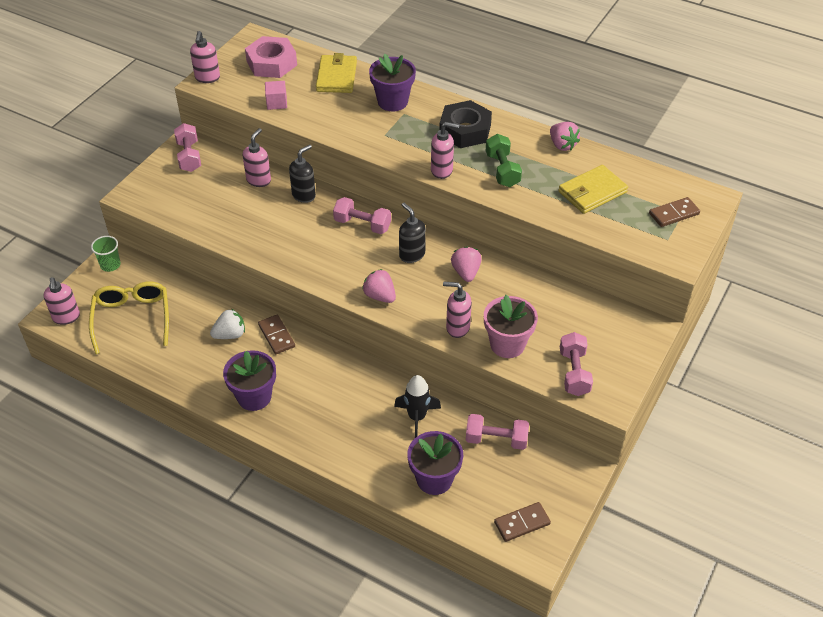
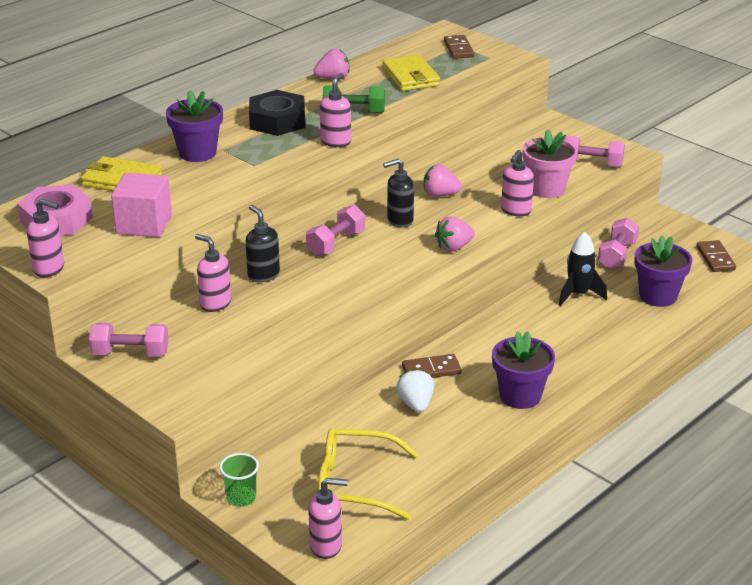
camera: 75 degrees left, 15 degrees down
(277, 103) = (144, 224): pink cube -> pink cube, size x1.71

